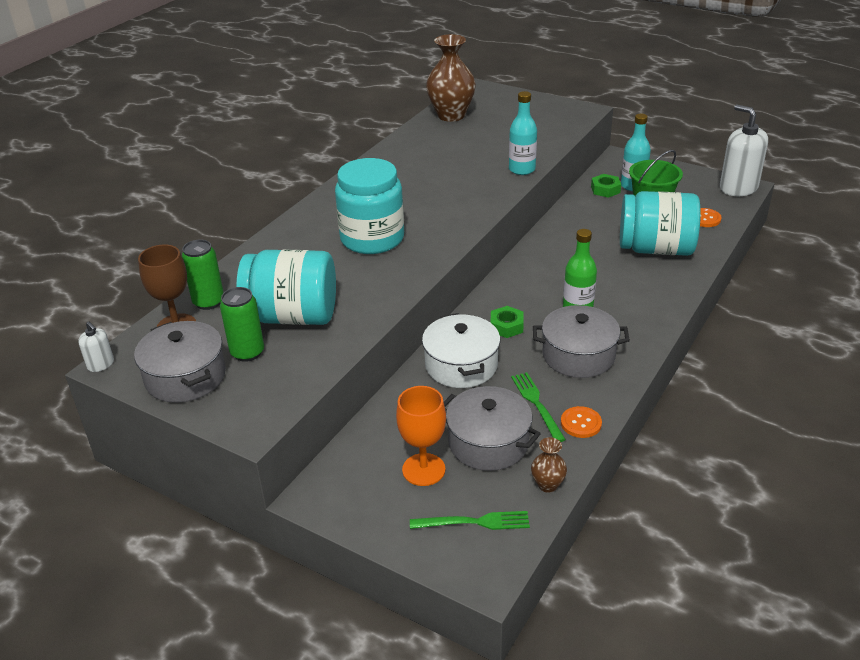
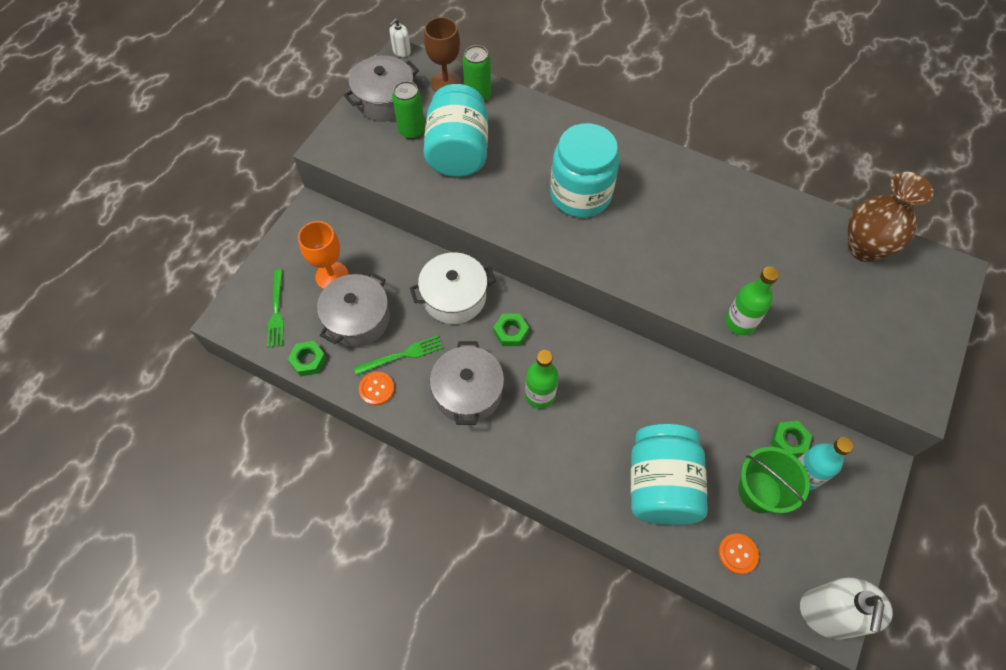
camera: 85 degrees right, 25 degrees up
(522, 169) = (740, 322): turquoise bottle -> green bottle
(547, 485) = (308, 360): brown vase -> green nut
(738, 188) = (827, 613): white soap dispenser -> white soap dispenser turned 150 degrees clockwise

